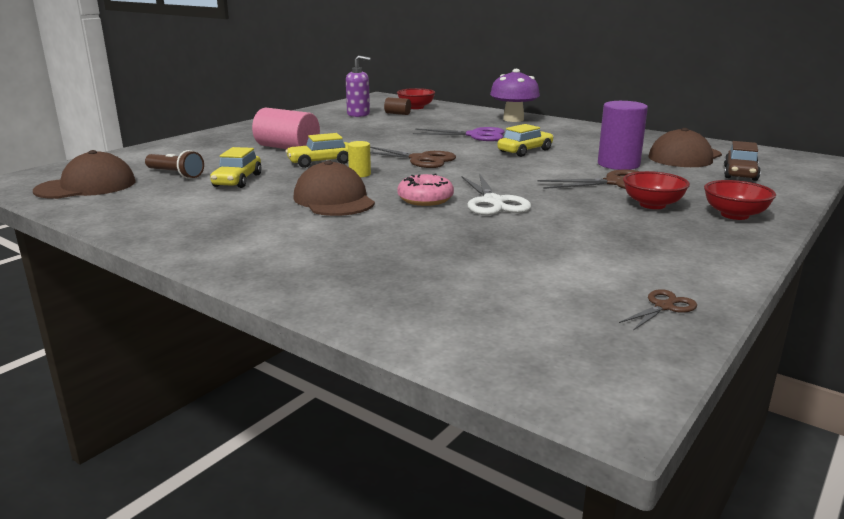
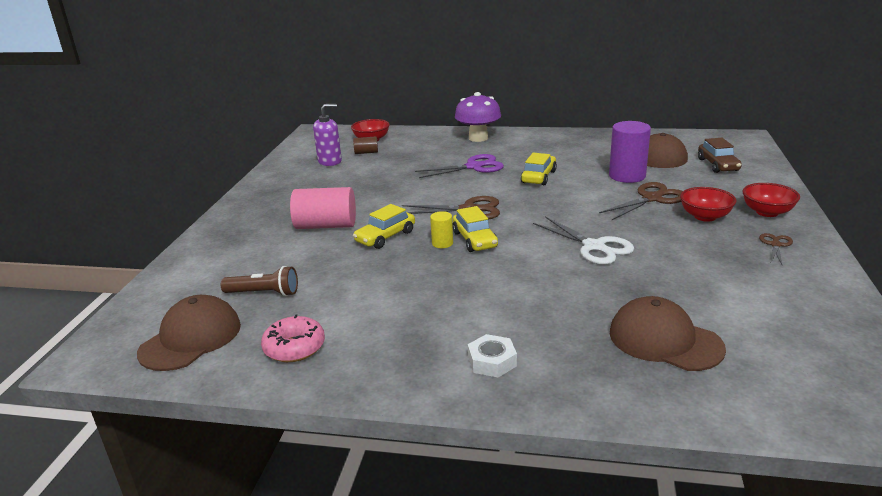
camera: 25 degrees left, 5 degrees up
(237, 180) = (340, 283): yellow car -> yellow car (474, 240)
(267, 248) = (492, 361): none -> white nut
(334, 200) = (465, 283): brown cap -> brown cap (665, 340)
(425, 199) = (538, 259): pink donut -> pink donut (294, 348)
(664, 307) = (837, 321): brown scissors -> brown scissors (775, 244)

